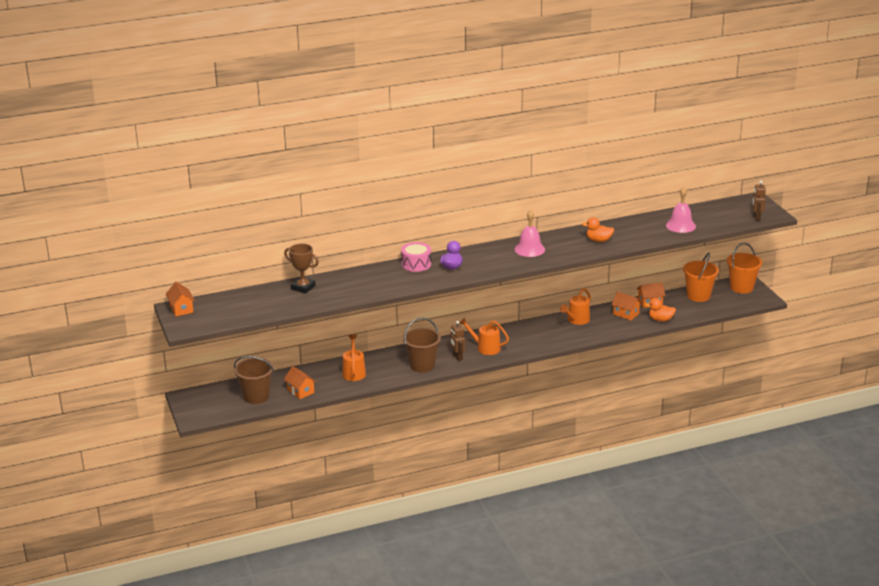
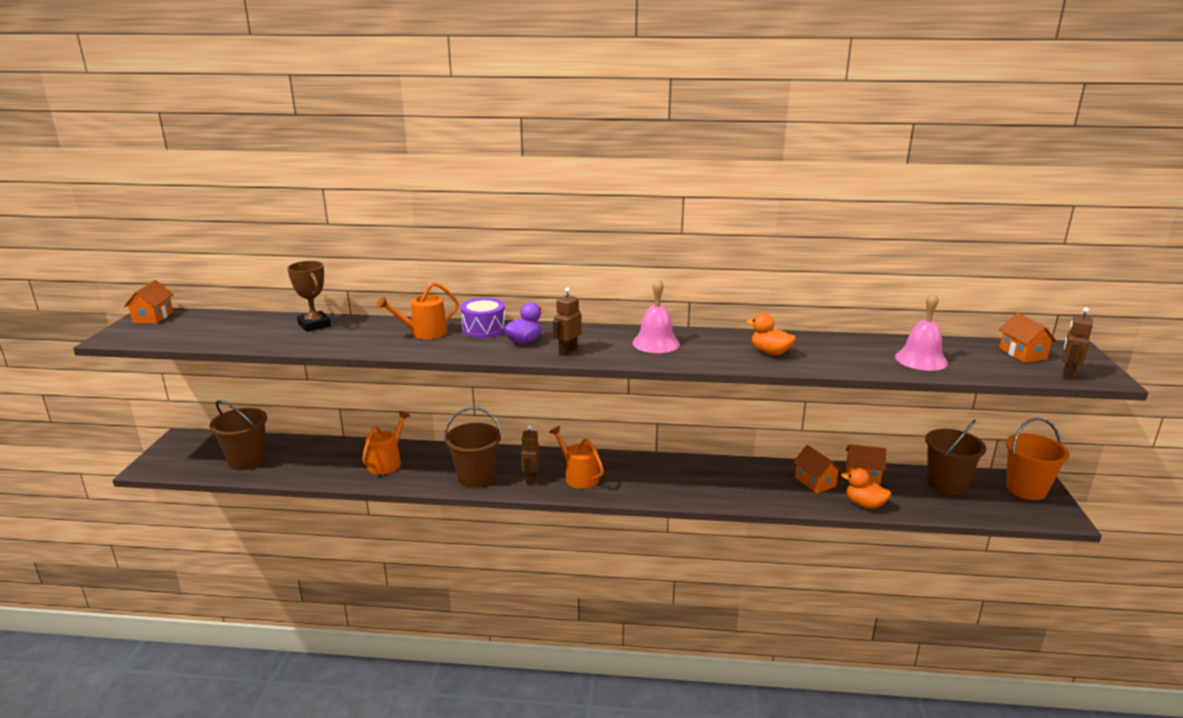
camera: 25 degrees right, 5 degrees down
(300, 391) = (300, 468): orange house -> orange house (1022, 354)
(416, 264) = (484, 329): pink drum -> purple drum
(485, 267) = (568, 351): none -> brown robot
(576, 320) = (735, 472): orange watering can -> orange watering can (424, 333)
(698, 296) = (946, 484): orange bucket -> brown bucket

